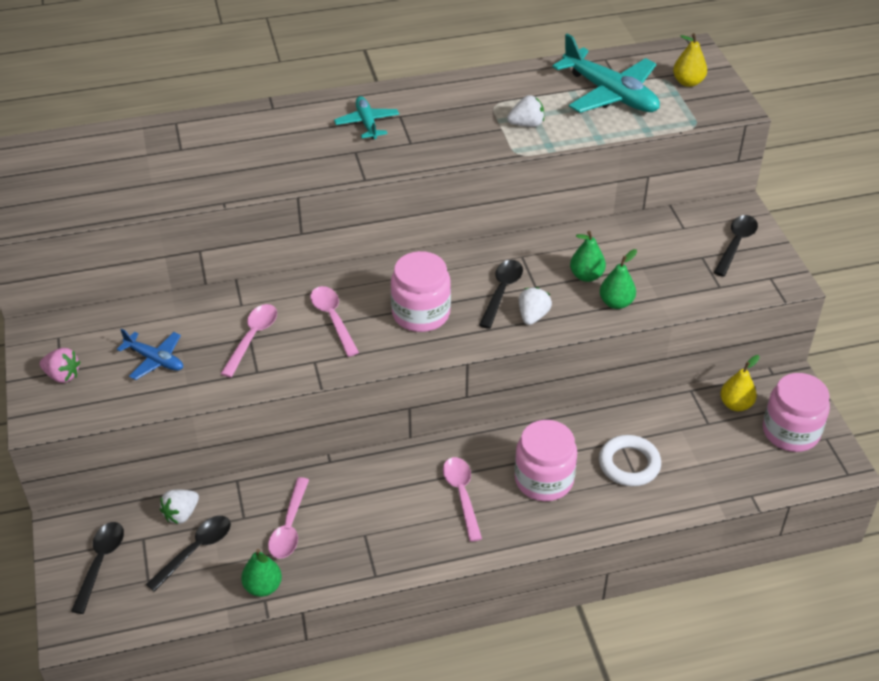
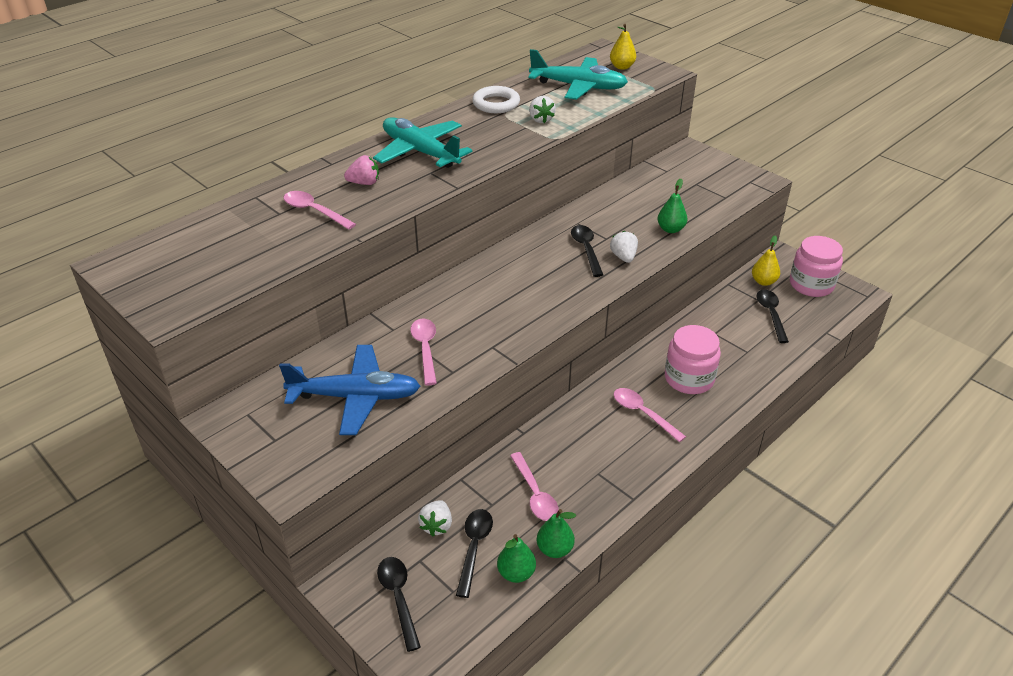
camera: 30 degrees left, 5 degrees down
(62, 375) = (280, 442): pink strawberry -> pink strawberry (364, 183)
(155, 360) = (356, 397): blue plane -> blue plane, size x1.84
(333, 319) = (478, 312): pink spoon -> pink spoon (314, 211)
(367, 123) = (420, 152): turquoise plane -> turquoise plane, size x1.84
(421, 313) = (542, 284): pink jar -> none
(526, 124) = (541, 119): white strawberry -> white strawberry turned 120 degrees clockwise
(586, 276) = (634, 220): green pear -> green pear (516, 573)
(629, 464) = (734, 345): white ring -> white ring (496, 104)
(736, 244) = (709, 169): black spoon -> black spoon (771, 314)

